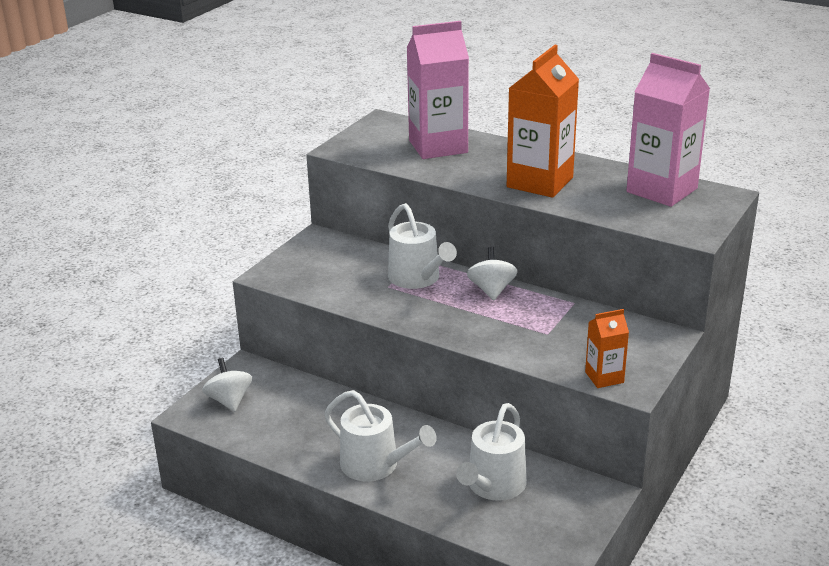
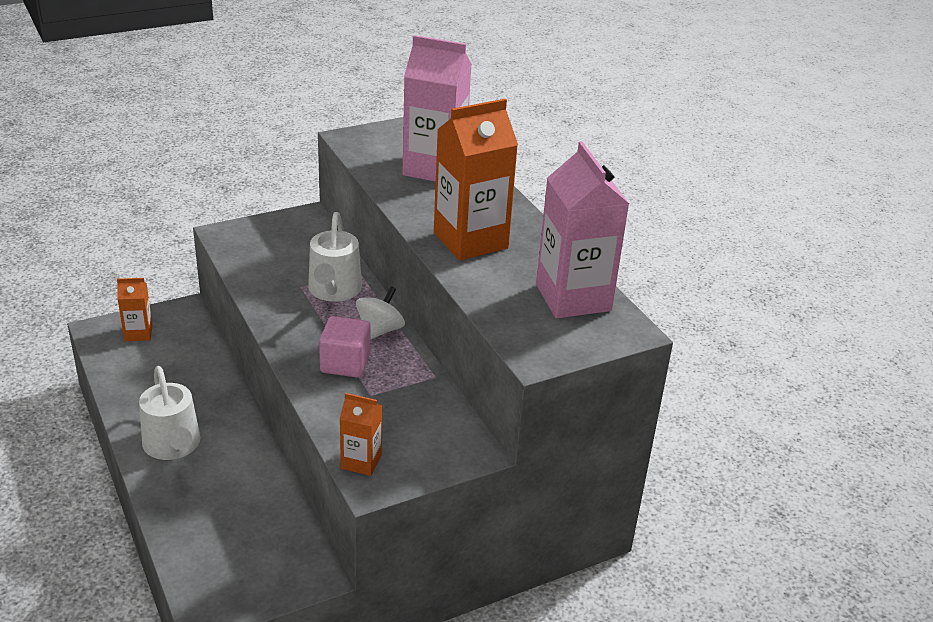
camera: 30 degrees right, 5 degrees up
(229, 401) = (138, 333): white spinning top -> orange carton
(493, 486) = (238, 515): white watering can -> none
(499, 322) = (345, 363): none -> pink cube

